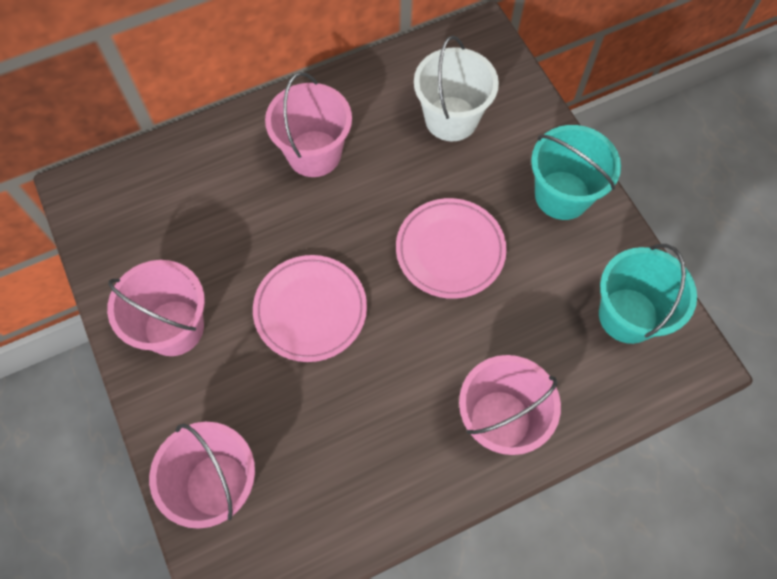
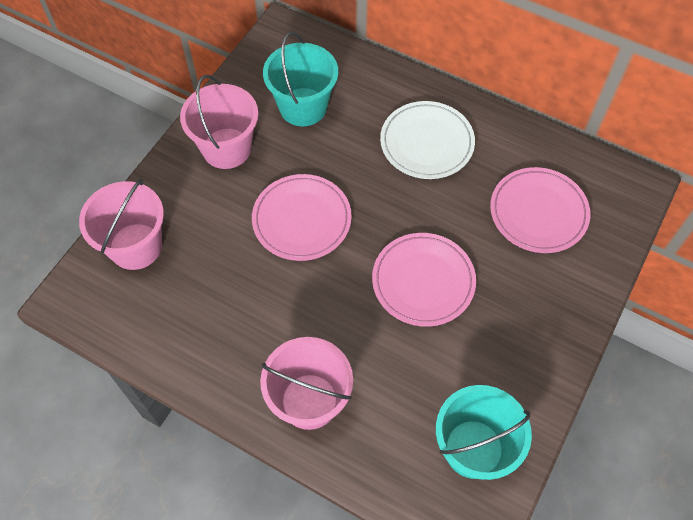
camera: 55 degrees right, 5 degrees down
(314, 153) = (427, 143): pink bucket -> white plate
(451, 119) = (538, 212): white bucket -> pink plate
(562, 195) = (541, 334): turquoise bucket -> turquoise bucket (303, 107)

